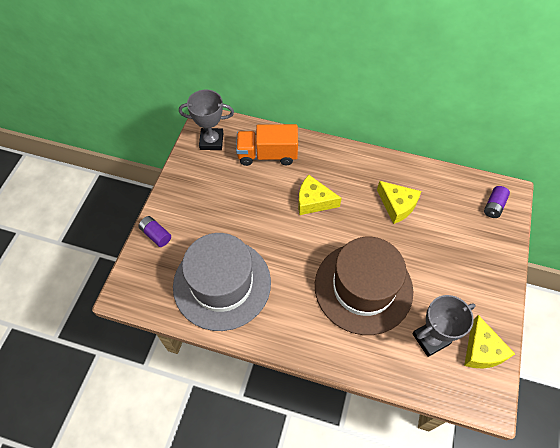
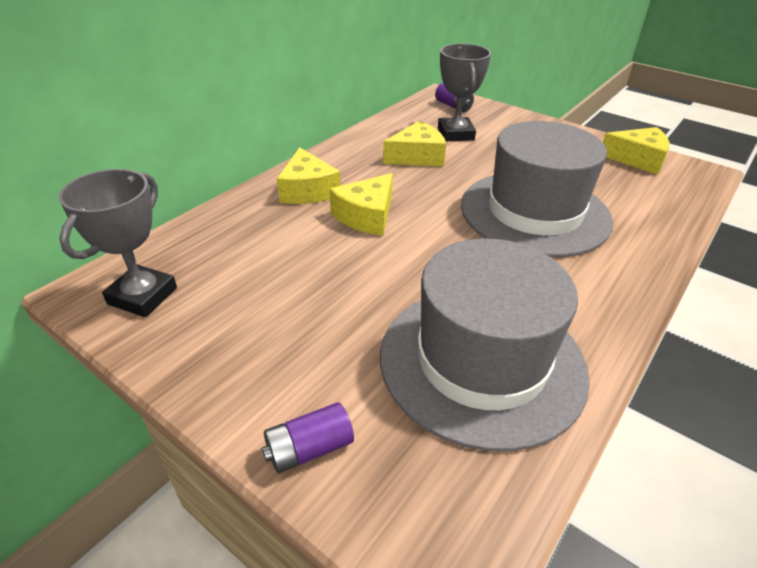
camera: 70 degrees left, 20 degrees down
(267, 155) = (240, 237): orange truck -> none
(324, 164) = (307, 190): none -> yellow cheese
(363, 287) = (534, 212): brown hat -> grey hat
(430, 339) = (620, 185): grey trophy -> grey trophy (455, 134)

